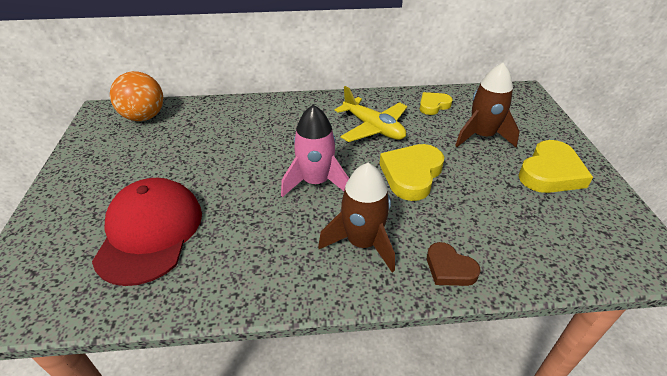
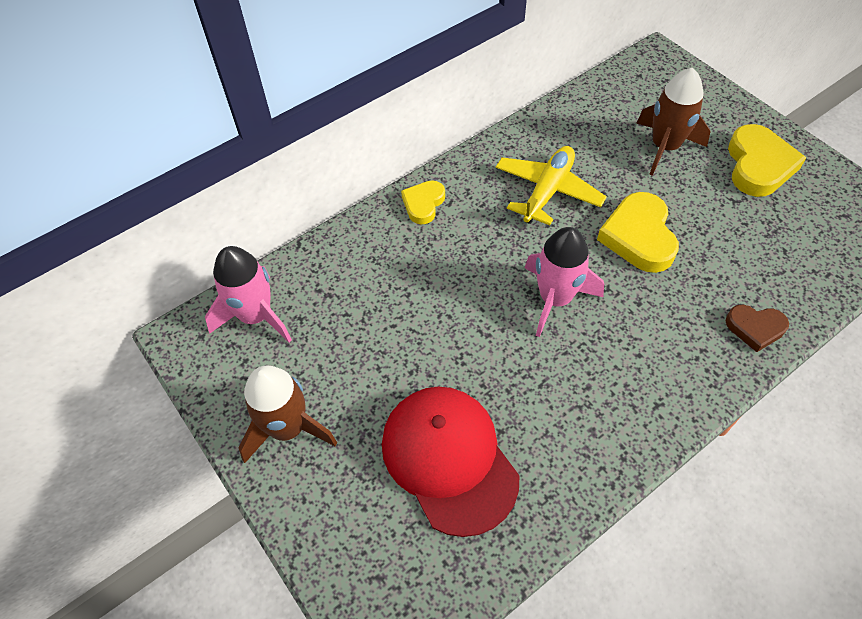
camera: 30 degrees left, 15 degrees up
(144, 117) = (256, 316): orange ball -> pink rocket
(362, 243) = (662, 345): brown rocket -> brown rocket (288, 428)
(373, 128) = (547, 191): yellow plane -> yellow plane turned 75 degrees counterclockwise
(433, 105) = (583, 124): yellow heart -> yellow heart (423, 204)

